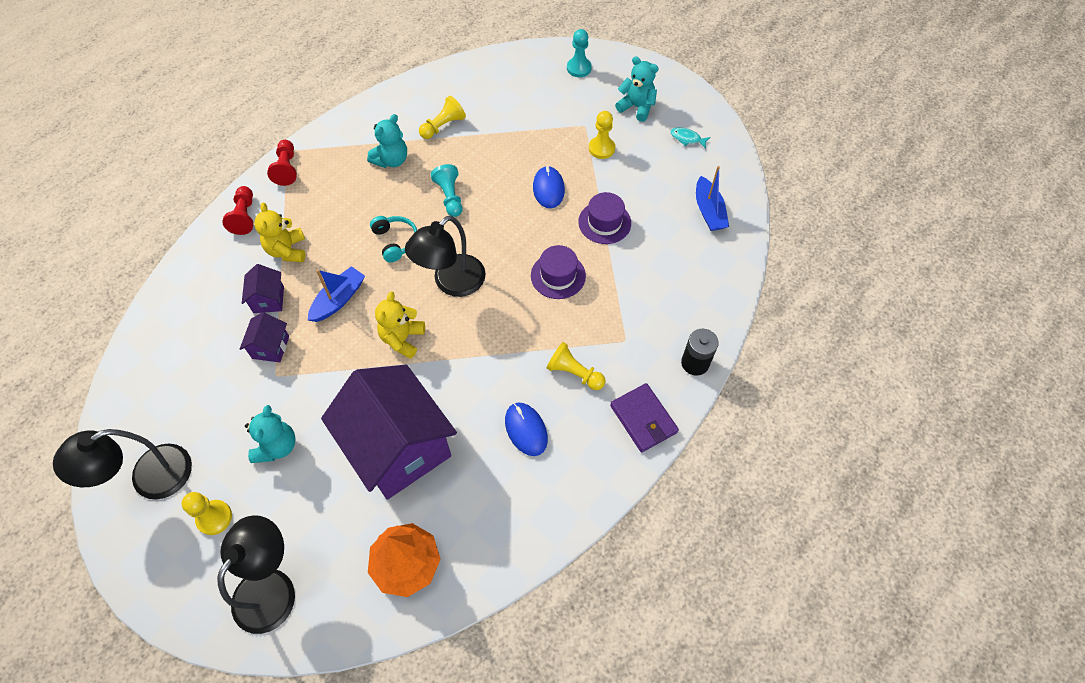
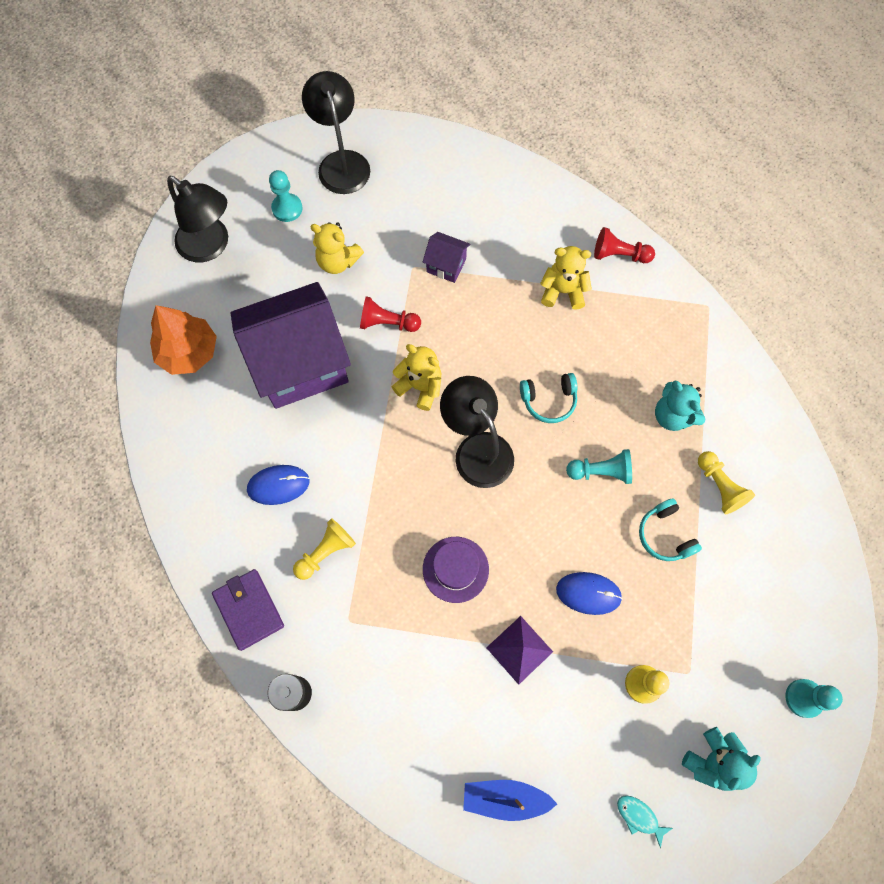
camera: 105 degrees right, 10 degrees up
(214, 518) = (287, 208): yellow pawn -> turquoise pawn
(268, 299) = (504, 268): purple house -> none
(277, 446) = (338, 261): turquoise teddy bear -> yellow teddy bear
(287, 168) = (681, 302): red pawn -> red pawn (387, 323)
(338, 299) = (486, 333): blue boat -> none
(490, 151) = (665, 535): none -> turquoise headphones
(604, 222) = (519, 649): purple hat -> purple pyramid
(643, 419) = (249, 610): purple wallet -> purple wallet turned 75 degrees clockwise
(687, 138) = (639, 816): turquoise fish -> turquoise fish turned 90 degrees counterclockwise

